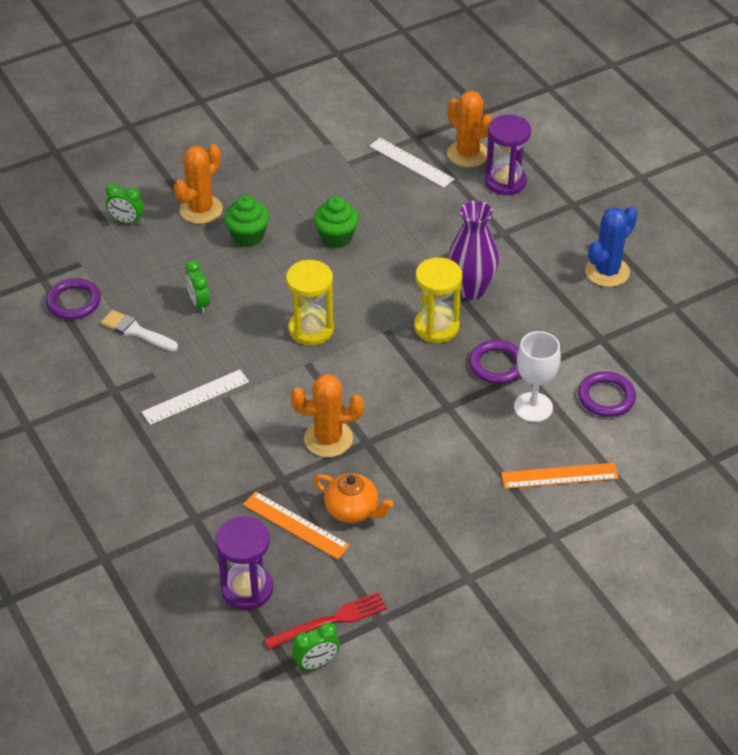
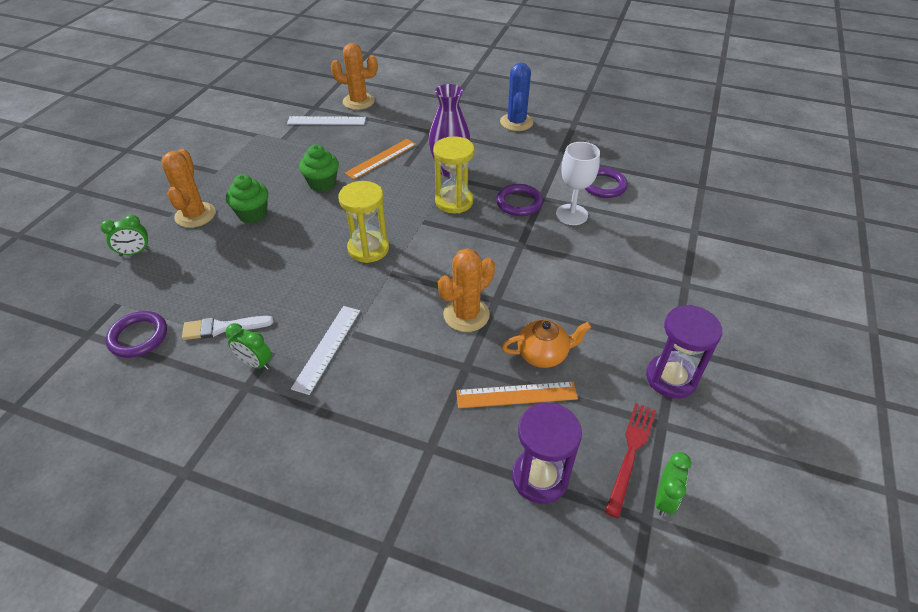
camera: 40 degrees left, 0 degrees up
(199, 303) = (259, 278): green clock -> green clock (255, 363)
(505, 182) = (399, 105): purple hourglass -> purple hourglass (671, 378)
(559, 476) = (639, 245): orange ruler -> orange ruler (381, 158)

